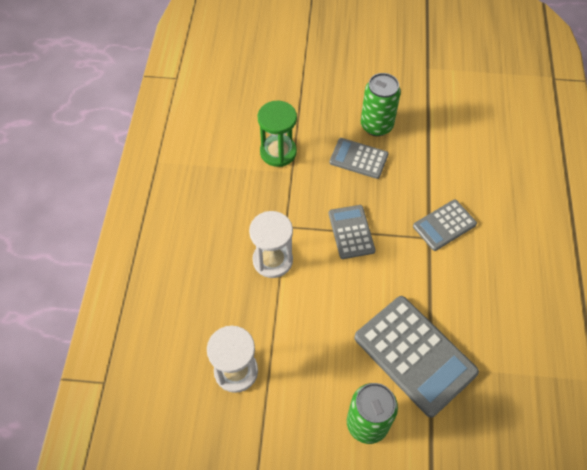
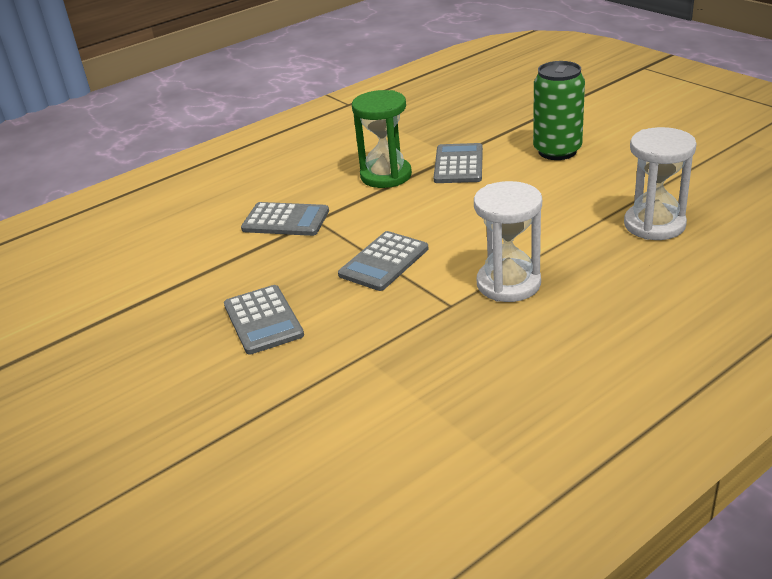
camera: 130 degrees left, 25 degrees down
(278, 152) = (346, 390): green hourglass -> green hourglass (386, 176)
(376, 126) = (181, 341): green can -> none
(414, 355) = (458, 164): grey calculator -> grey calculator, size x0.56

